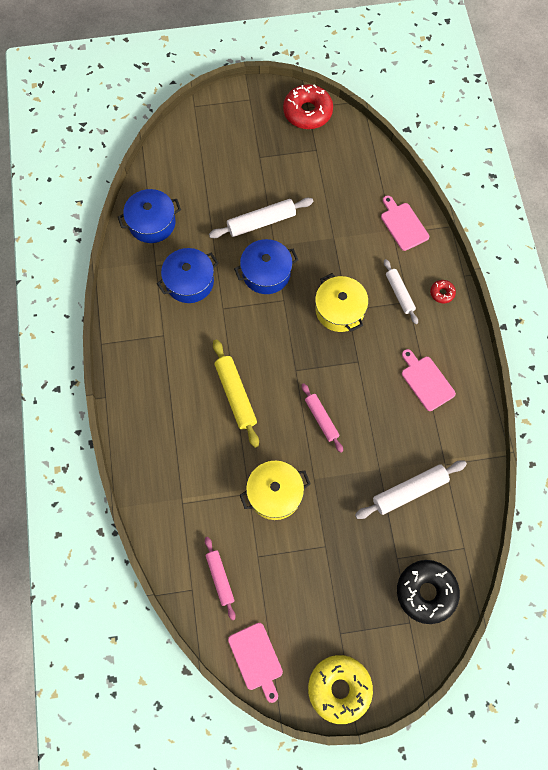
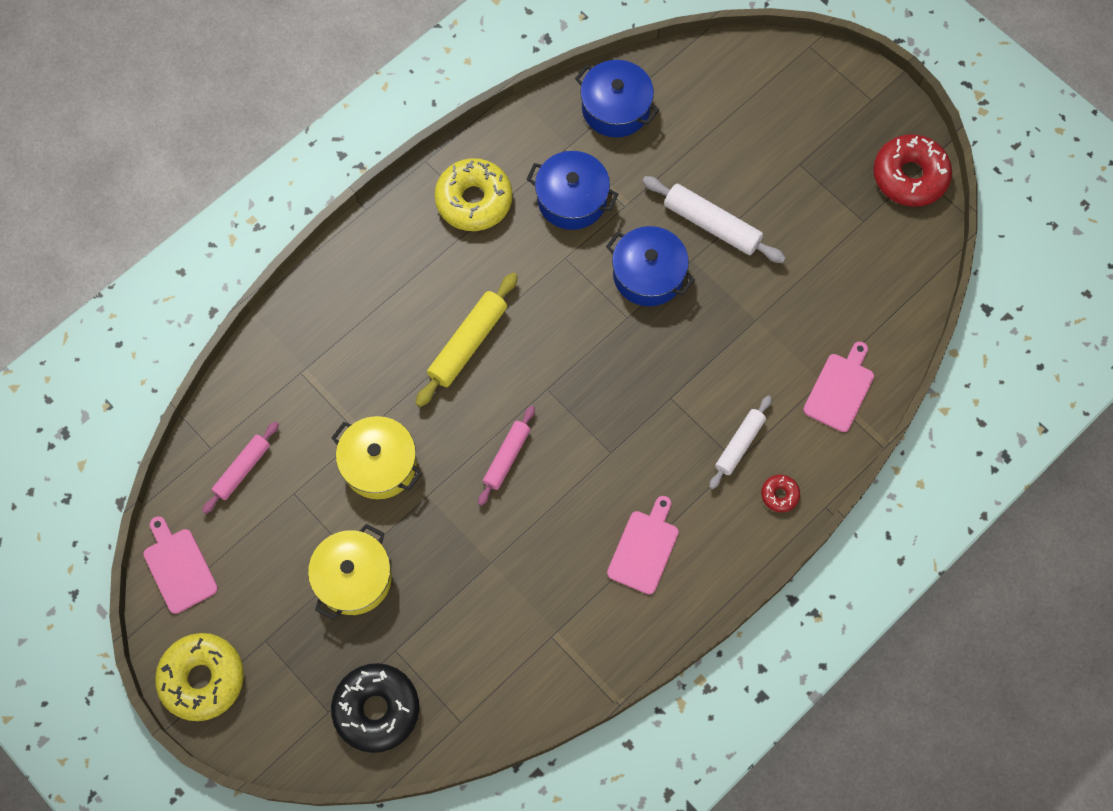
camera: 55 degrees right, 0 degrees up
(148, 334) = (474, 200): none -> yellow donut
(256, 659) = (179, 567): pink cutting board -> pink cutting board turned 120 degrees clockwise
(339, 310) = (663, 388): yellow pot -> yellow pot (354, 578)
(409, 491) = (487, 615): white rolling pin -> none

